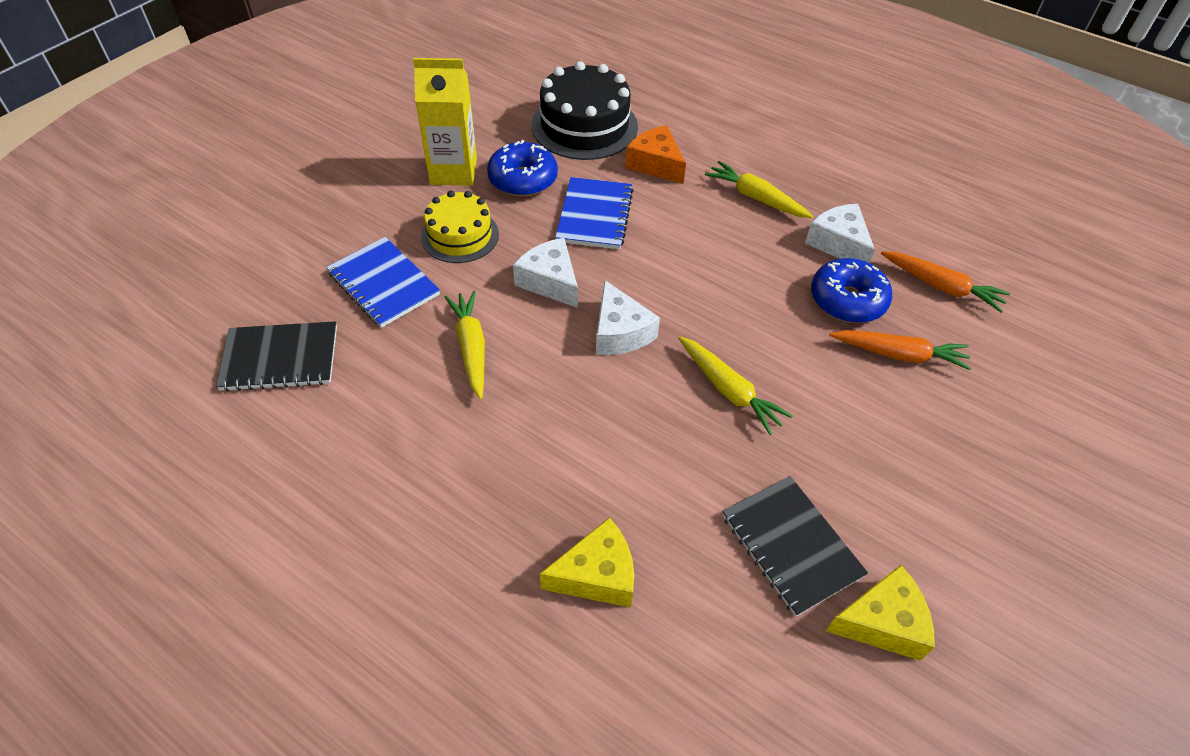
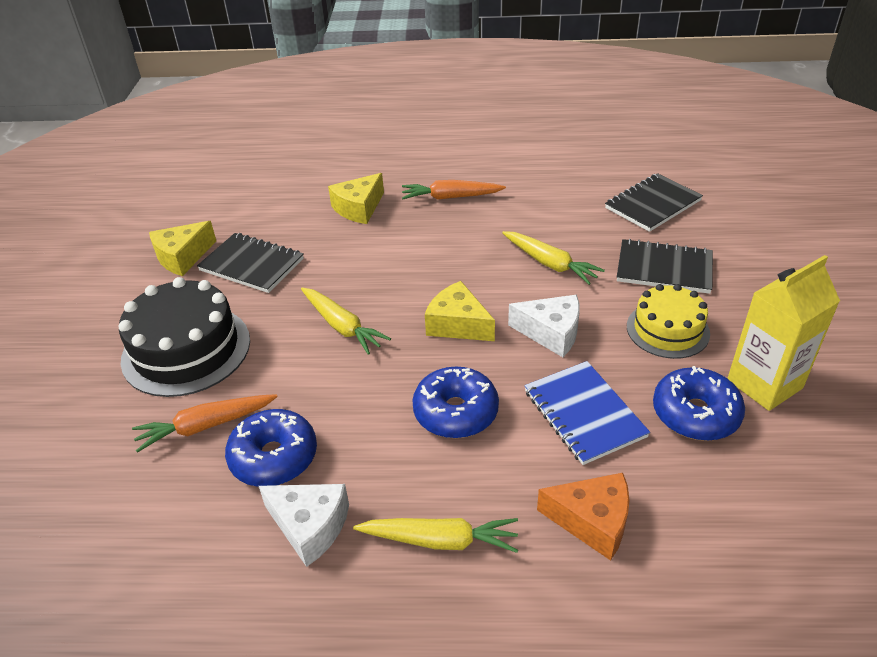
camera: 150 degrees right, 10 degrees down
(383, 284) = (664, 268): blue notebook -> black notebook
(584, 126) = (732, 532): black cake -> black cake (186, 349)
(620, 332) = (458, 324): white cheese -> yellow cheese
(685, 262) = (455, 412): none -> blue donut
(729, 390) = (342, 326): yellow carrot -> yellow carrot turned 150 degrees counterclockwise
(941, 287) = (171, 531): orange carrot -> orange carrot (450, 197)

